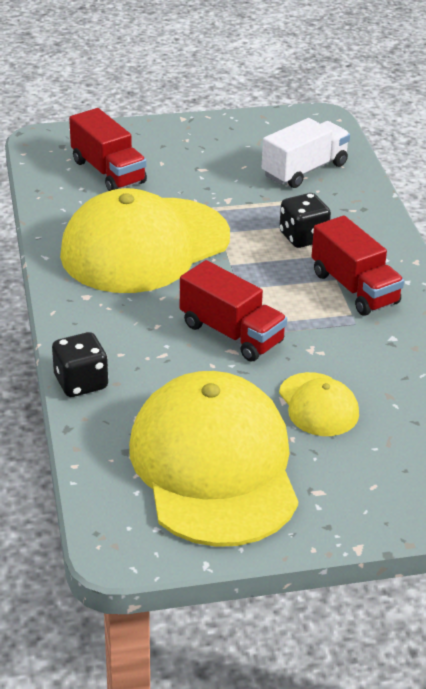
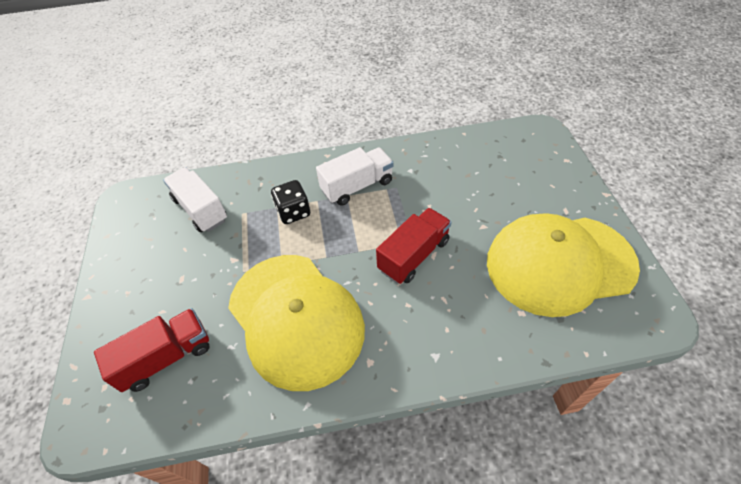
camera: 85 degrees left, 15 degrees up
(81, 382) = (488, 357): black dice -> none
(318, 405) = (484, 208): yellow cap -> none
(354, 288) = (357, 186): red truck -> white truck

